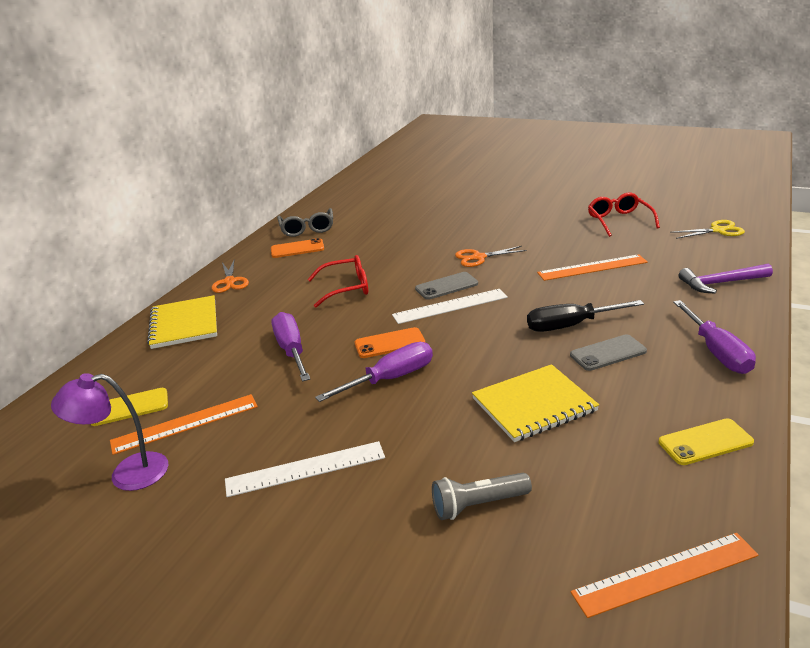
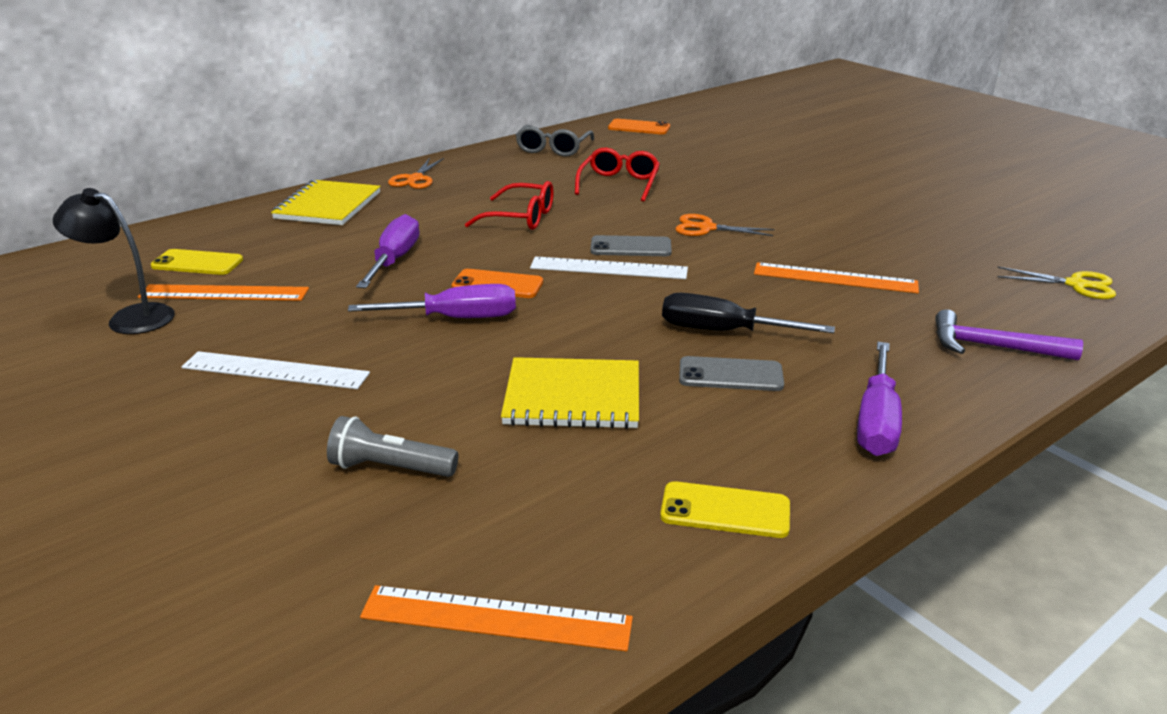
camera: 25 degrees right, 0 degrees up
(127, 474) = (130, 317): purple lamp -> black lamp
(297, 249) = (519, 166): orange phone -> orange phone (639, 127)
(619, 221) = (943, 236): red glasses -> red glasses (619, 184)

